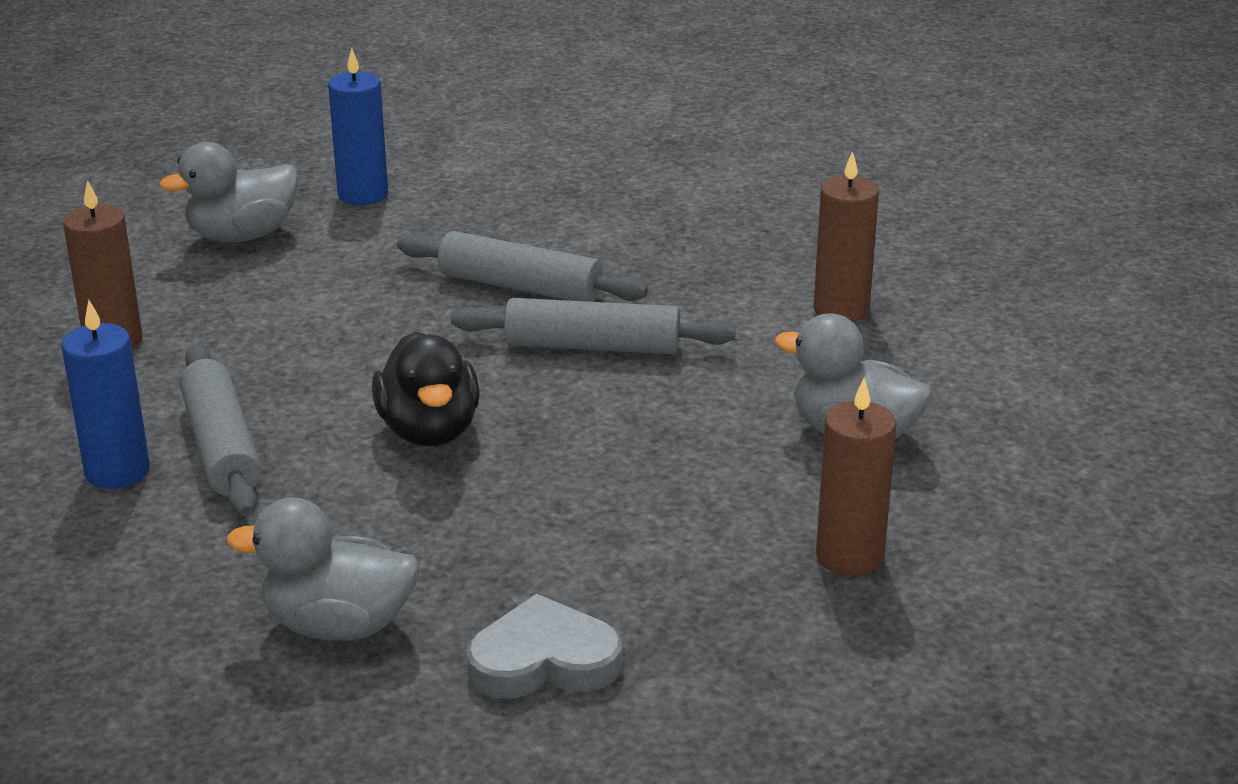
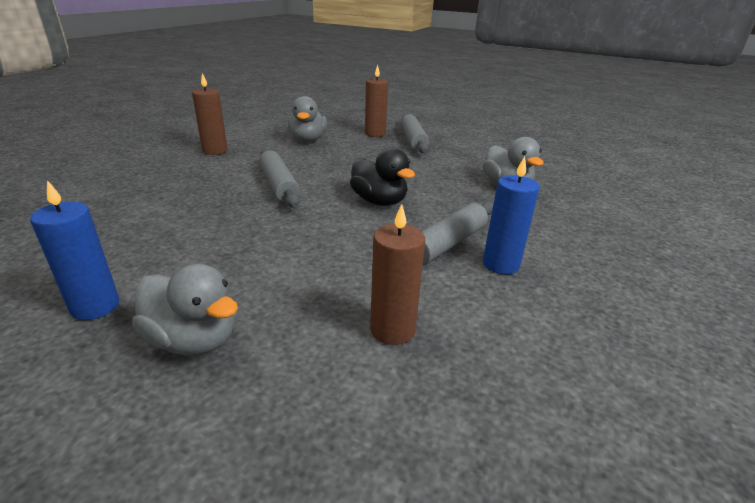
camera: 120 degrees left, 0 degrees up
(429, 431) = (379, 201): black duck -> black duck turned 90 degrees clockwise
(520, 287) = (228, 213): grey rolling pin -> grey rolling pin (413, 140)
(544, 660) = (473, 157): grey heart -> none

